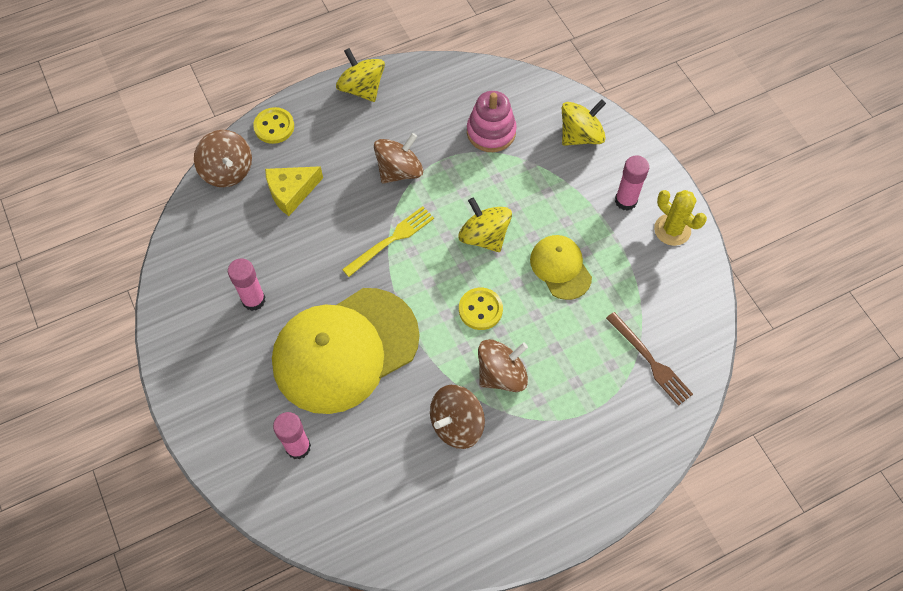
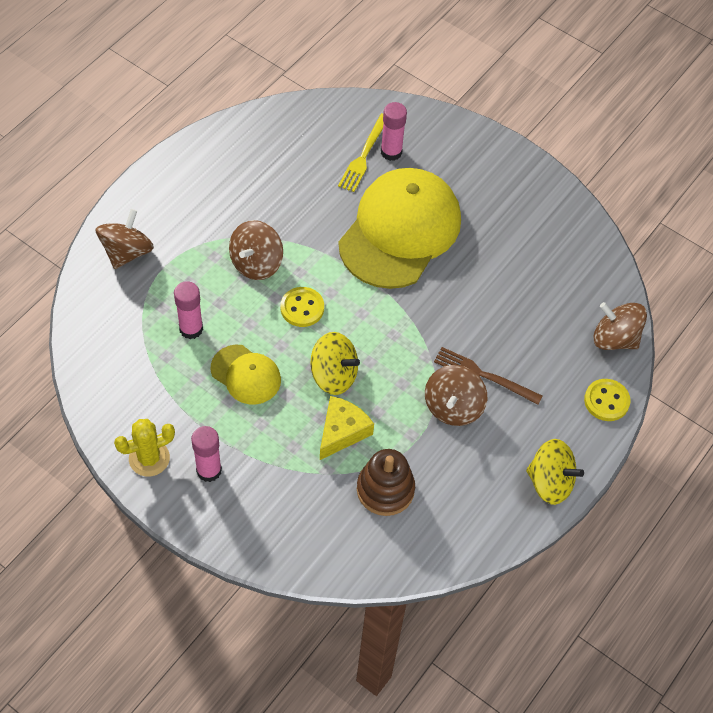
camera: 150 degrees right, 5 degrees down
(253, 300) = (504, 239): pink glue stick -> pink glue stick (191, 329)
(291, 192) = (541, 343): yellow cheese -> yellow cheese (342, 431)
(391, 240) = (419, 336): yellow fork -> yellow fork (364, 155)
(456, 424) = (275, 213): brown spinning top -> brown spinning top (127, 252)
(491, 132) = (385, 489): pink stacking toy -> brown stacking toy
(580, 136) = (287, 527): yellow spinning top -> none
(650, 361) = (128, 324): brown fork -> brown fork (484, 375)
(672, 230) = (149, 458): yellow cactus -> yellow cactus turned 45 degrees counterclockwise

